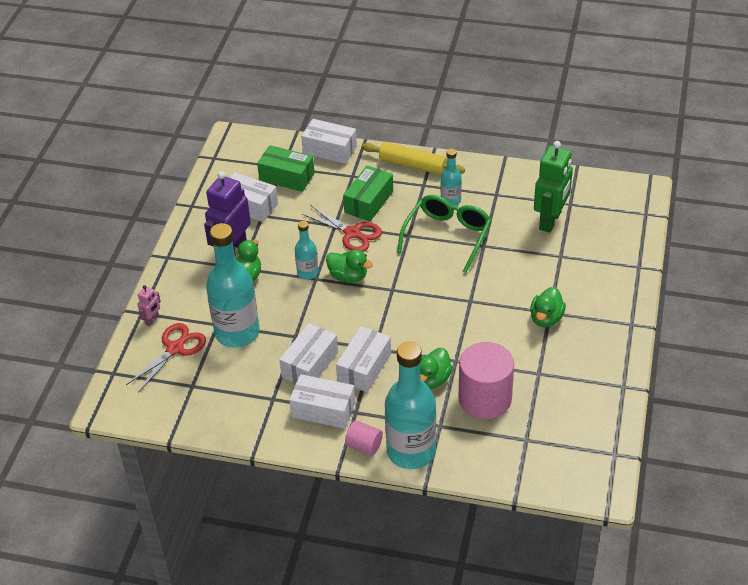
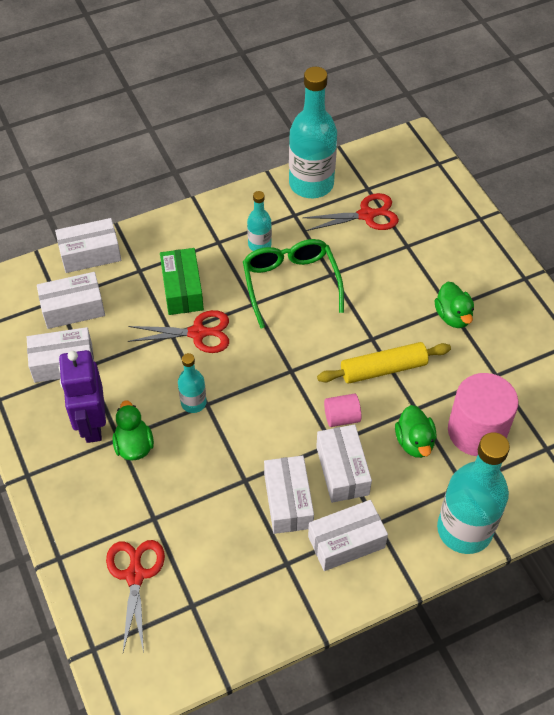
camera: 40 degrees left, 10 degrees up
(152, 320) = (79, 558): pink robot -> none
(237, 333) = (184, 514): turquoise bottle -> turquoise bottle (311, 184)
(287, 177) = (73, 309): green box -> white box
(348, 276) = (237, 382): green duck -> none
(364, 446) = (418, 553): pink cylinder -> pink cylinder (341, 417)
(412, 165) = (189, 226): yellow rolling pin -> yellow rolling pin (383, 369)
(550, 221) = (367, 215): green robot -> red scissors

